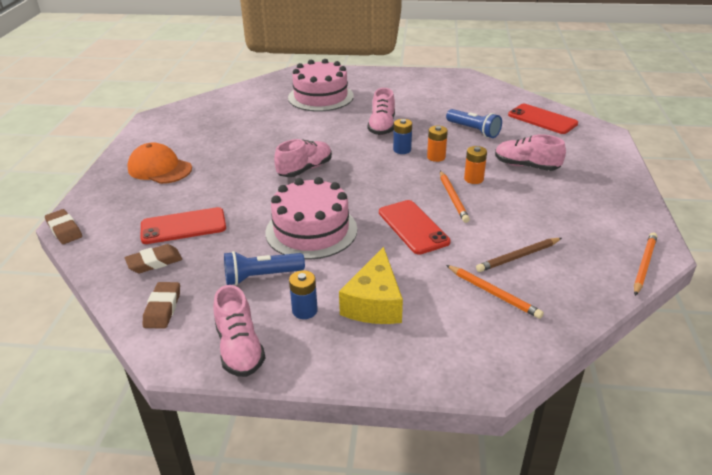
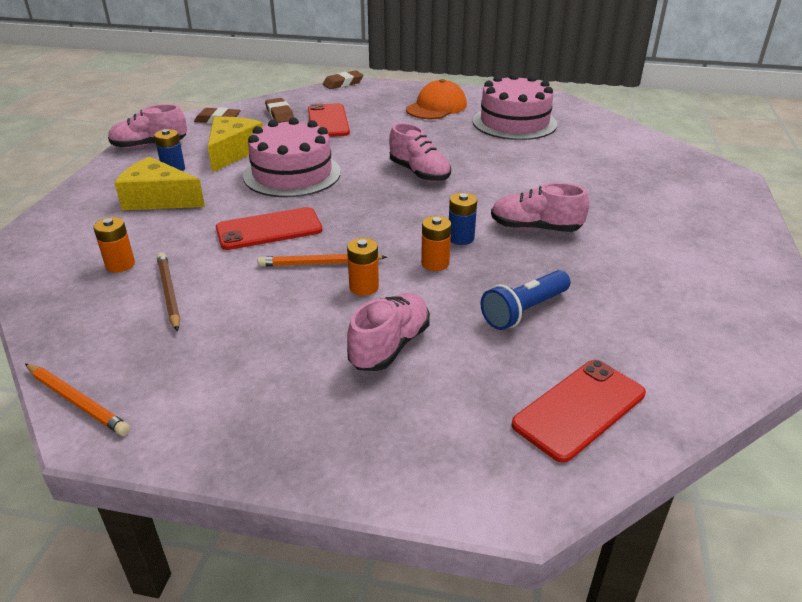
camera: 95 degrees right, 0 degrees up
(261, 277) = (232, 152): blue flashlight -> yellow cheese
(320, 97) = (634, 187): pink cake -> pink cake (514, 122)
(493, 293) = (120, 265): orange pencil -> orange battery

